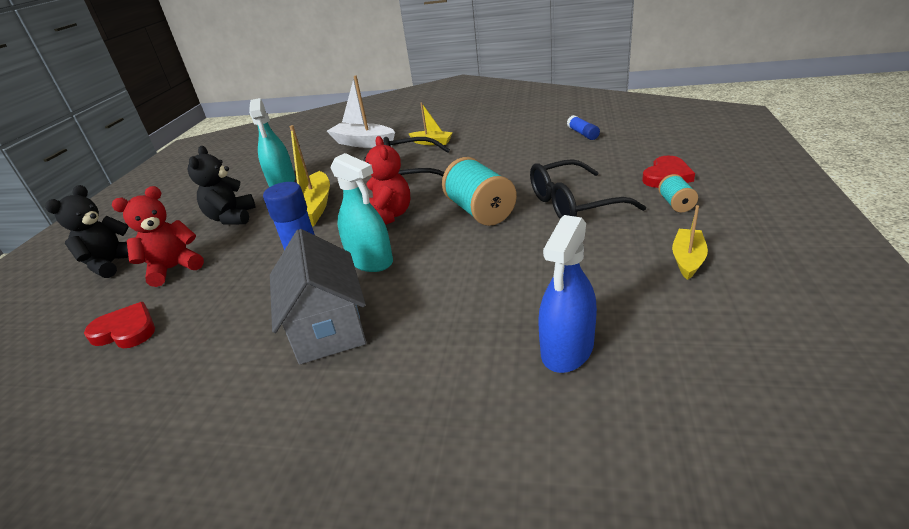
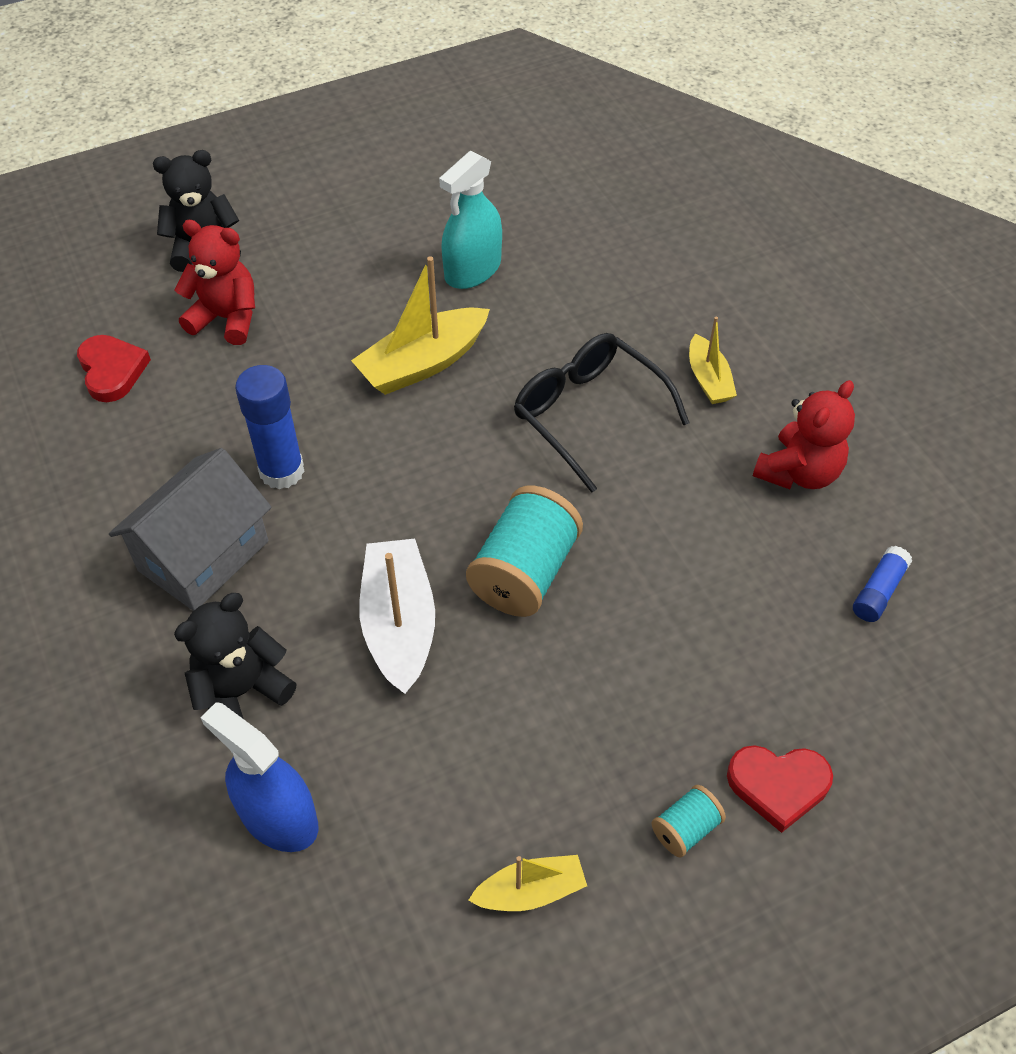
camera: 50 degrees right, 20 degrees up
(232, 218) = (355, 286): black teddy bear -> black teddy bear (241, 691)
(363, 143) = (651, 284): white boat -> white boat (399, 624)
(370, 260) = (342, 513): turquoise spray bottle -> none
(388, 216) = (453, 466): red teddy bear -> red teddy bear (798, 472)
(567, 349) = (278, 817): blue spray bottle -> blue spray bottle turned 45 degrees clockwise
(572, 204) = (609, 684): black glasses -> none

